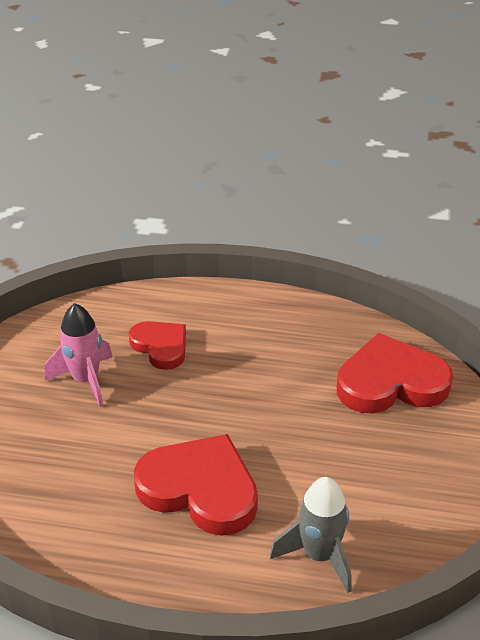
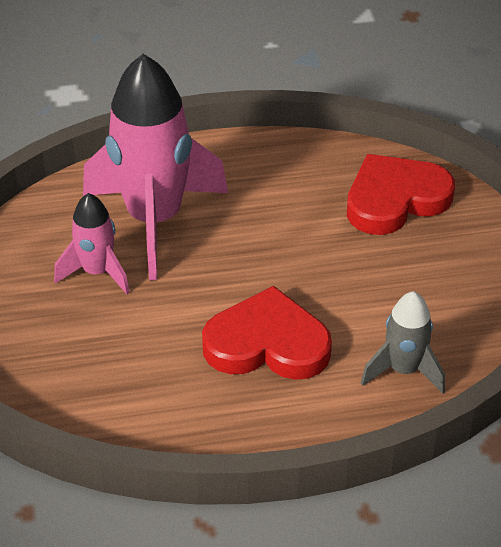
camera: 20 degrees left, 5 degrees up
(160, 346) = (154, 220): red heart -> pink rocket

